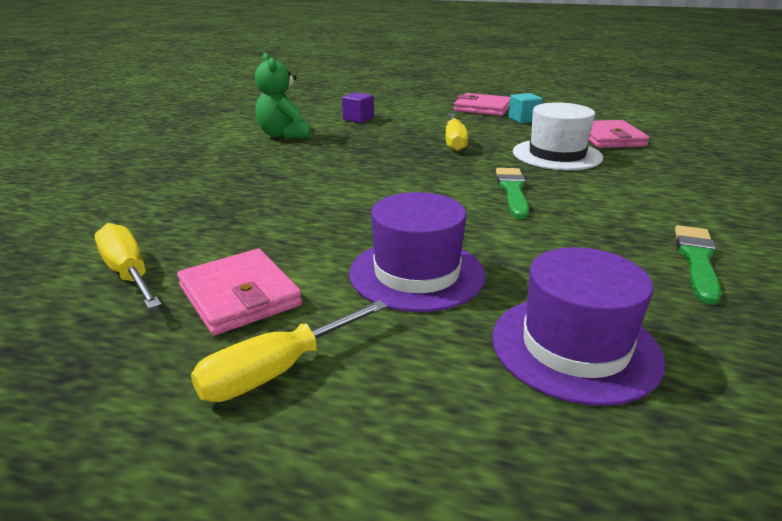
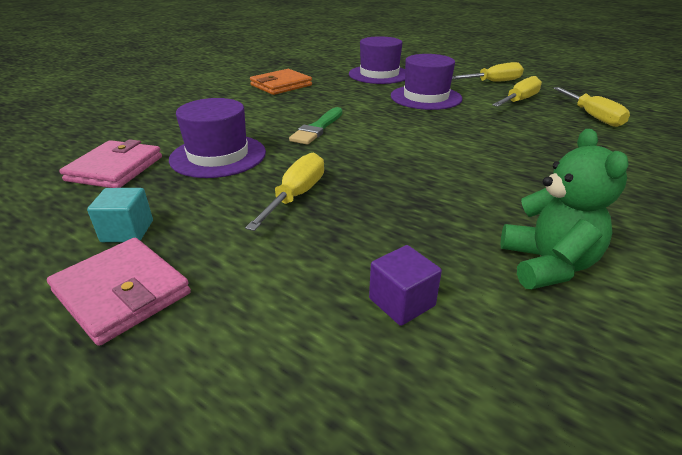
camera: 160 degrees left, 5 degrees up
(240, 296) = (519, 101): pink wallet -> yellow screwdriver
(557, 155) = (218, 156): white hat -> purple hat
(697, 260) = (281, 85): green brush -> orange wallet

